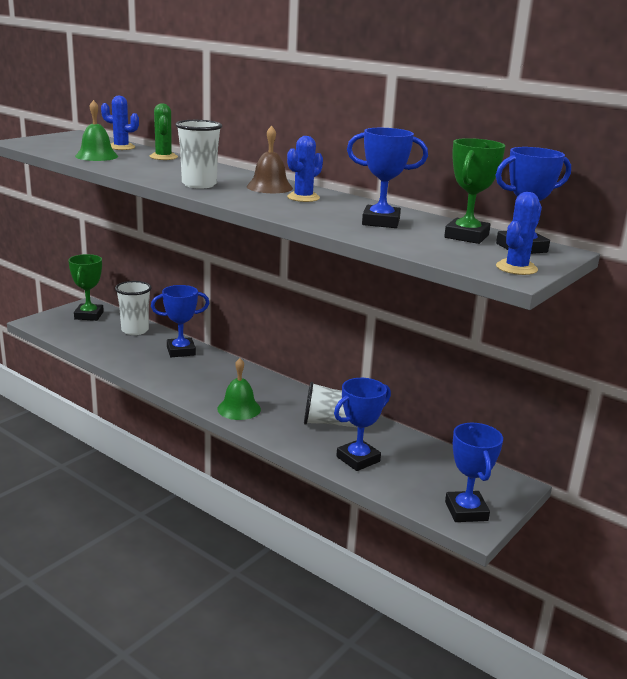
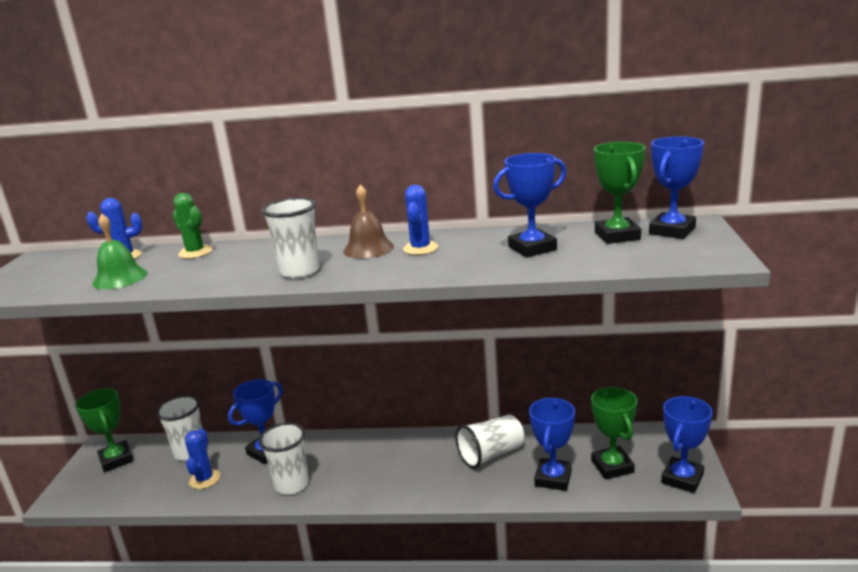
camera: 30 degrees left, 0 degrees up
(172, 376) = (292, 484): none -> white cup
(239, 409) = (397, 485): green bell -> none
(418, 475) = (612, 466): none -> green trophy
(466, 511) = (682, 478): blue trophy -> blue trophy turned 75 degrees clockwise
(516, 268) = (711, 252): blue cactus -> blue cactus (205, 479)

